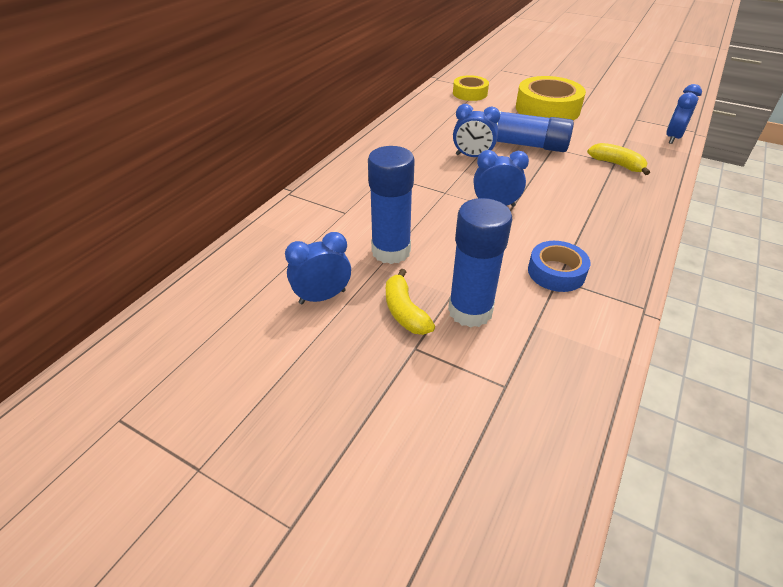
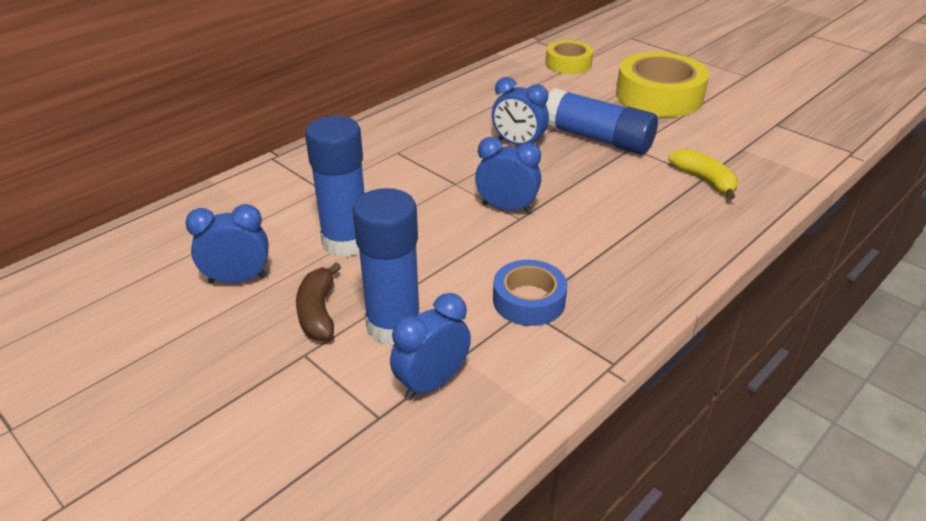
camera: 15 degrees right, 5 degrees down
(405, 311) = (318, 312): yellow banana -> brown banana
(673, 138) = (812, 156): blue clock -> blue clock (432, 383)

